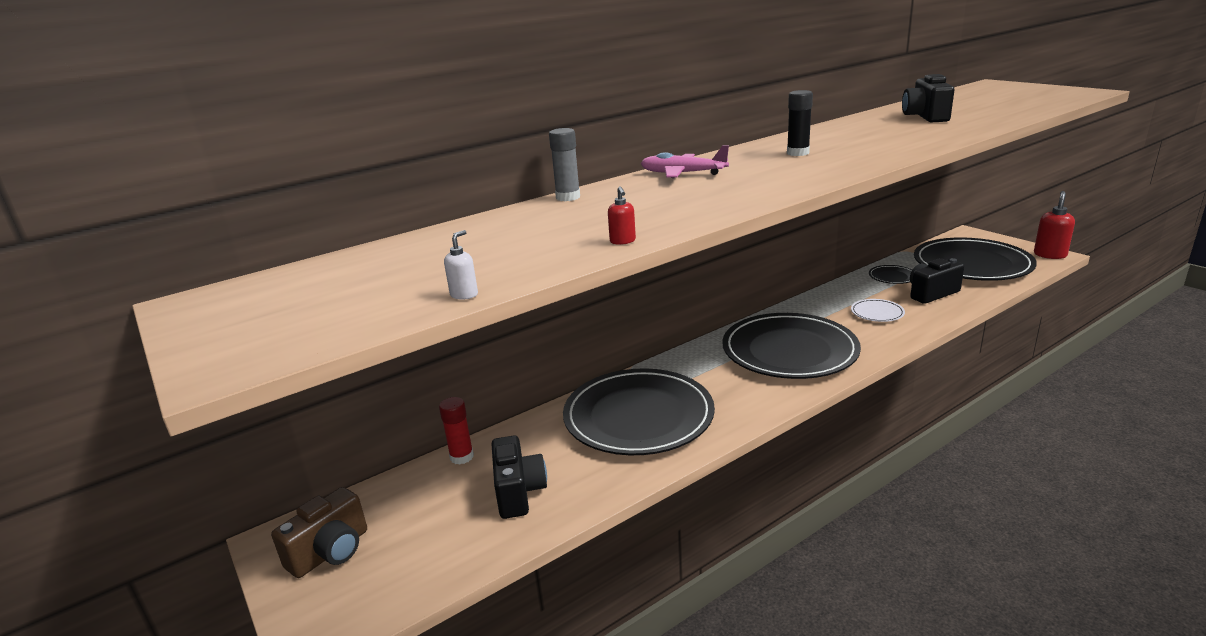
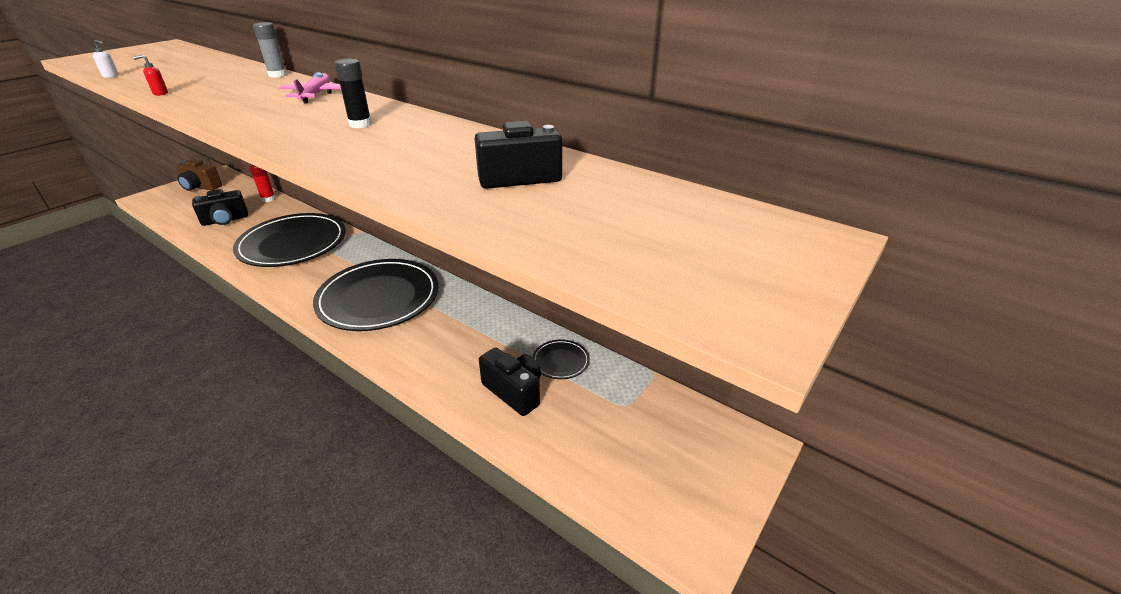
camera: 70 degrees right, 10 degrees up
(877, 313) = (458, 348): white plate -> none
(972, 264) = (622, 437): black plate -> none
(1050, 255) = (697, 543): red soap dispenser -> none

